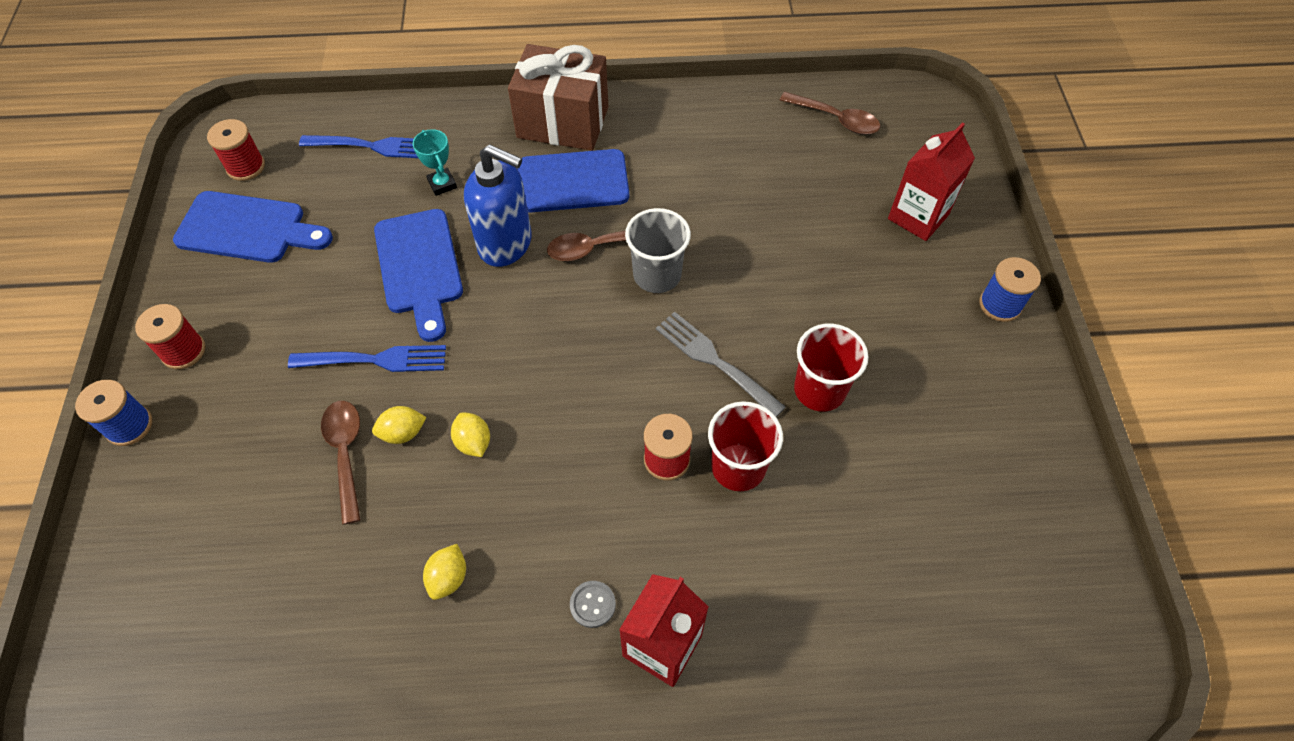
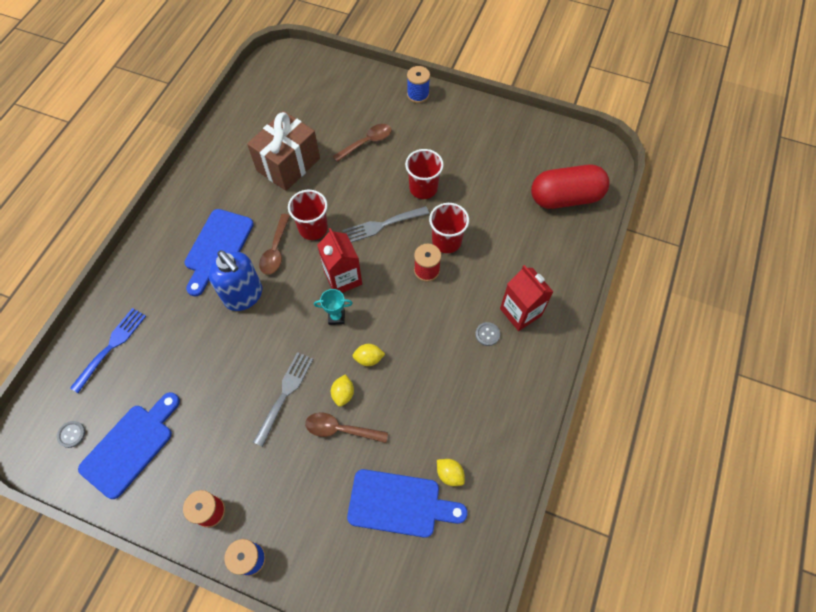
camera: 65 degrees left, 5 degrees up
(246, 167) = (71, 434): red spool -> grey button
(375, 360) = (285, 394): blue fork -> grey fork
(420, 267) = (231, 349): blue cutting board -> blue cutting board (400, 503)
(442, 184) = (173, 315): turquoise trophy -> turquoise trophy (336, 317)
(448, 578) = (442, 397): yellow lemon -> yellow lemon (449, 474)
(506, 244) = (244, 295): blue soap dispenser -> blue soap dispenser turned 90 degrees clockwise
(563, 122) = (169, 231): brown gift -> brown gift (288, 164)
(657, 275) = (313, 228): grey cup -> red cup
(836, 119) = (262, 101): brown spoon -> brown spoon (367, 142)
(918, 217) = (348, 99): red carton -> red carton (343, 278)
(952, 638) = (565, 198): none -> red capsule

